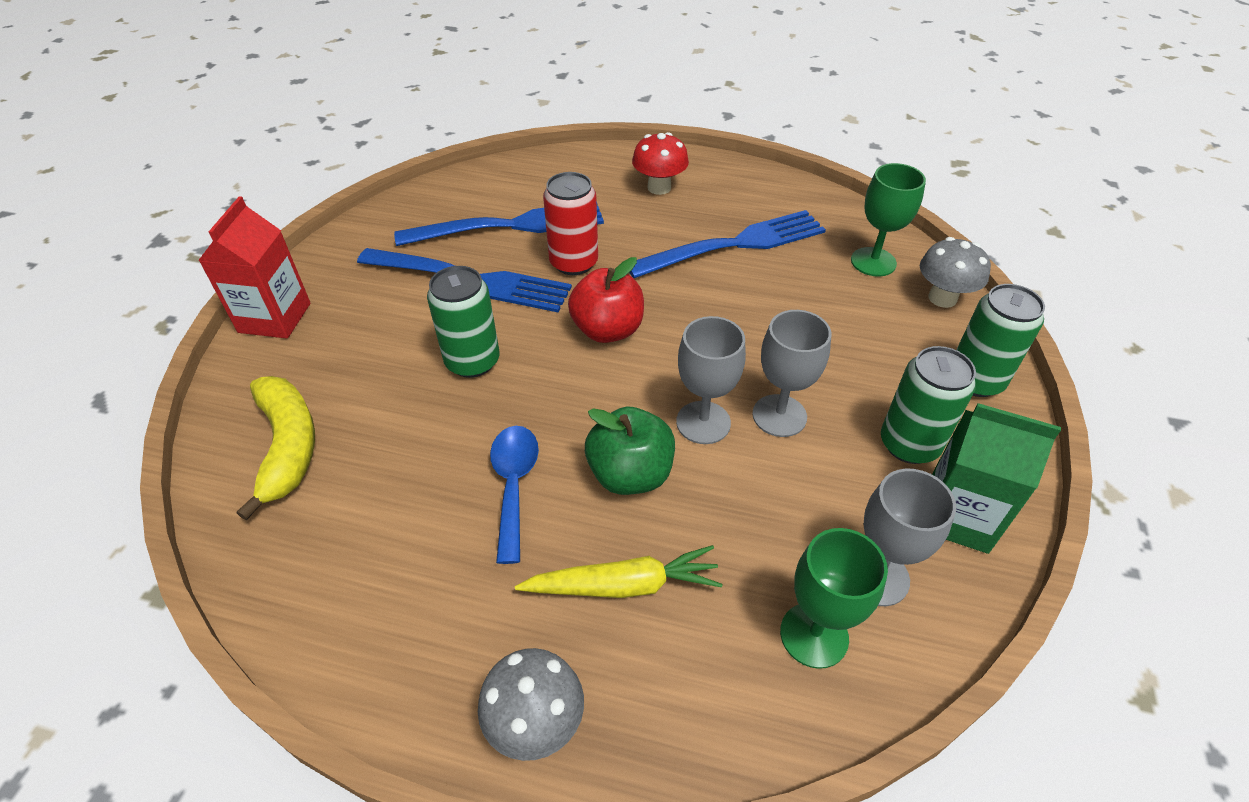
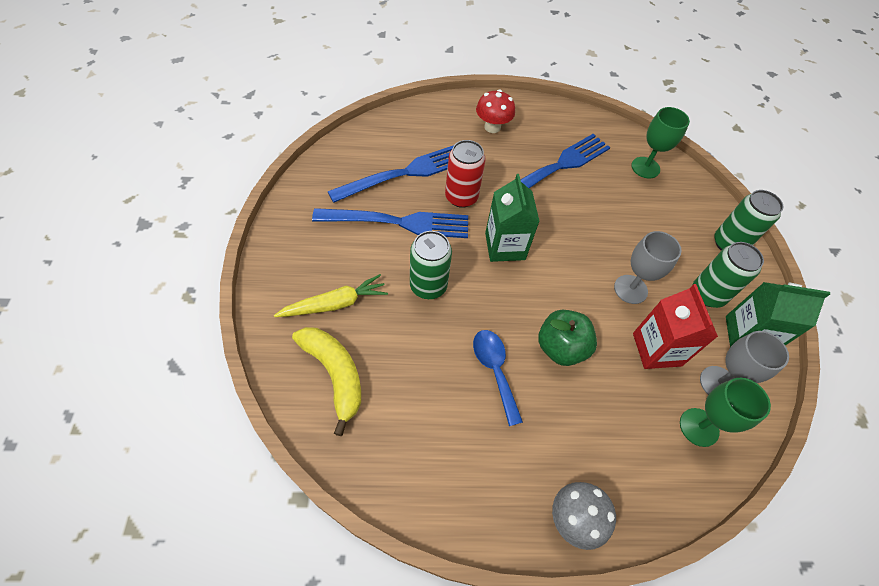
camera: 20 degrees left, 10 degrees up
(275, 318) = (273, 276): red carton -> red carton (656, 349)
(607, 330) = (505, 246): red apple -> green carton
(624, 585) = (586, 422): yellow carrot -> yellow carrot (335, 304)
(703, 422) = (589, 303): grey goblet -> none
(942, 298) = (693, 188): grey mushroom -> none

